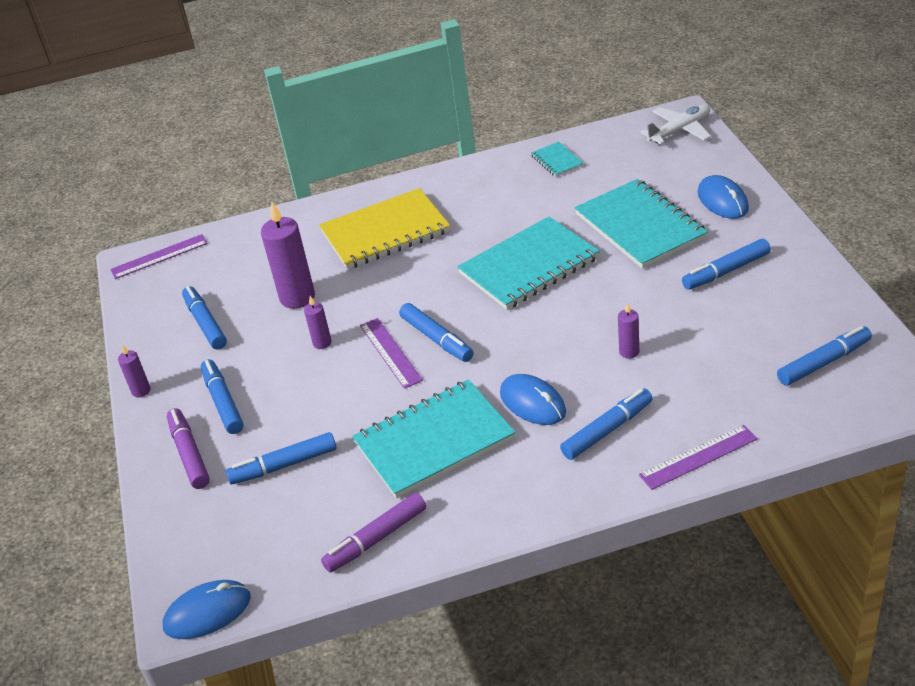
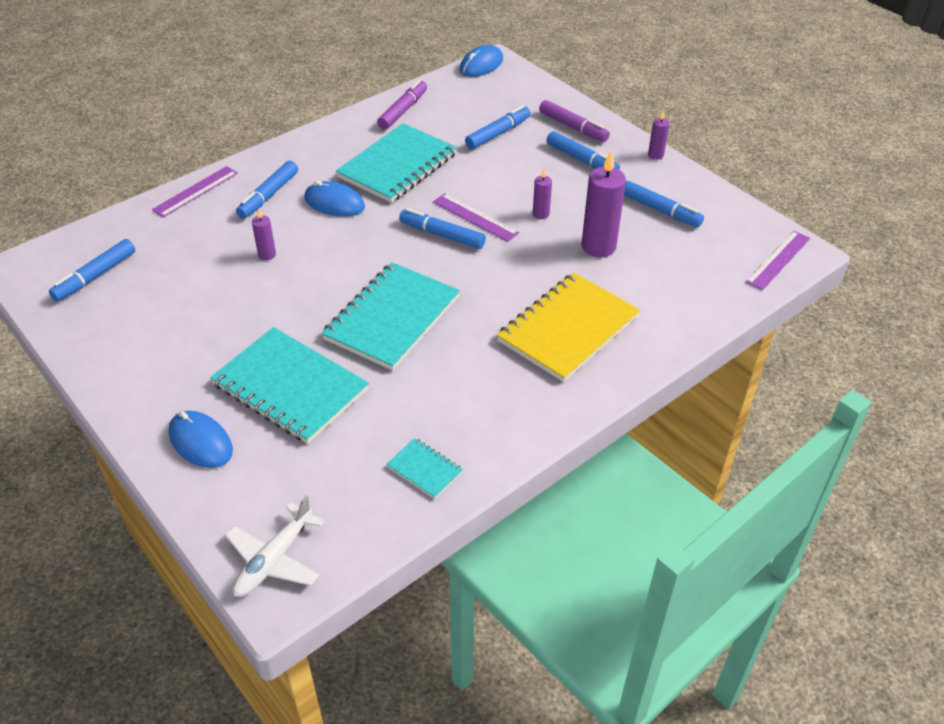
camera: 150 degrees right, 5 degrees up
(726, 271) = (188, 349): blue marker -> none

